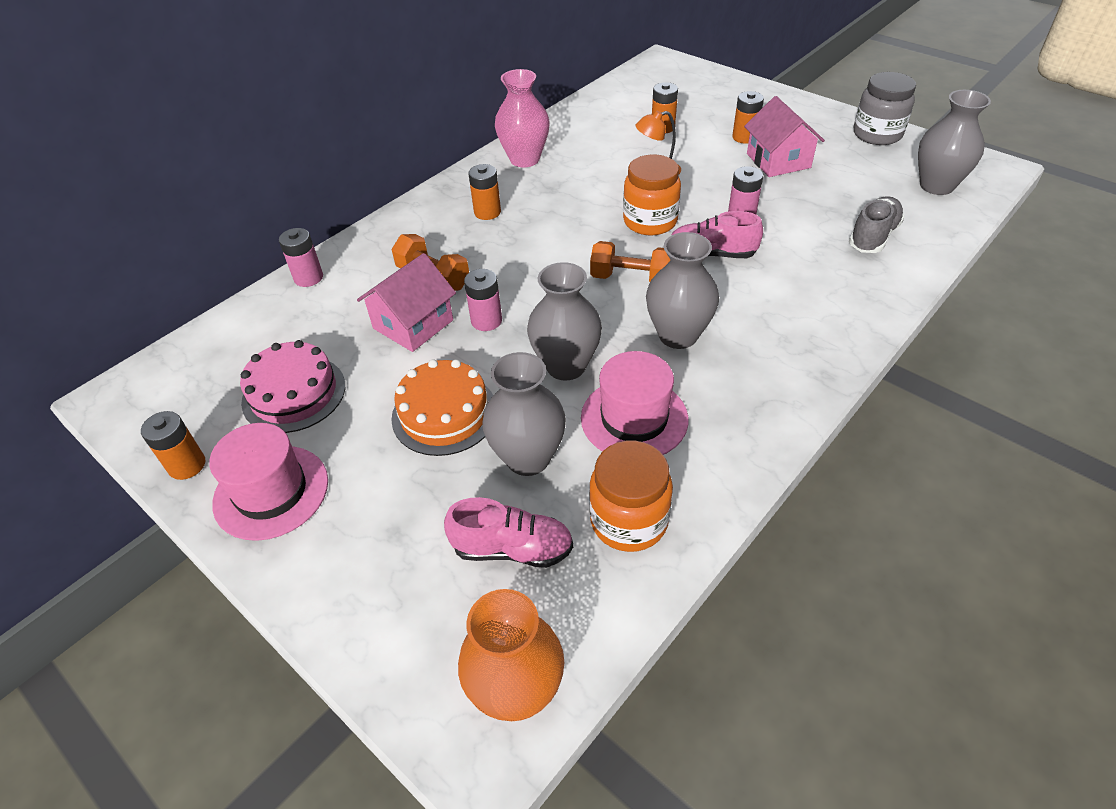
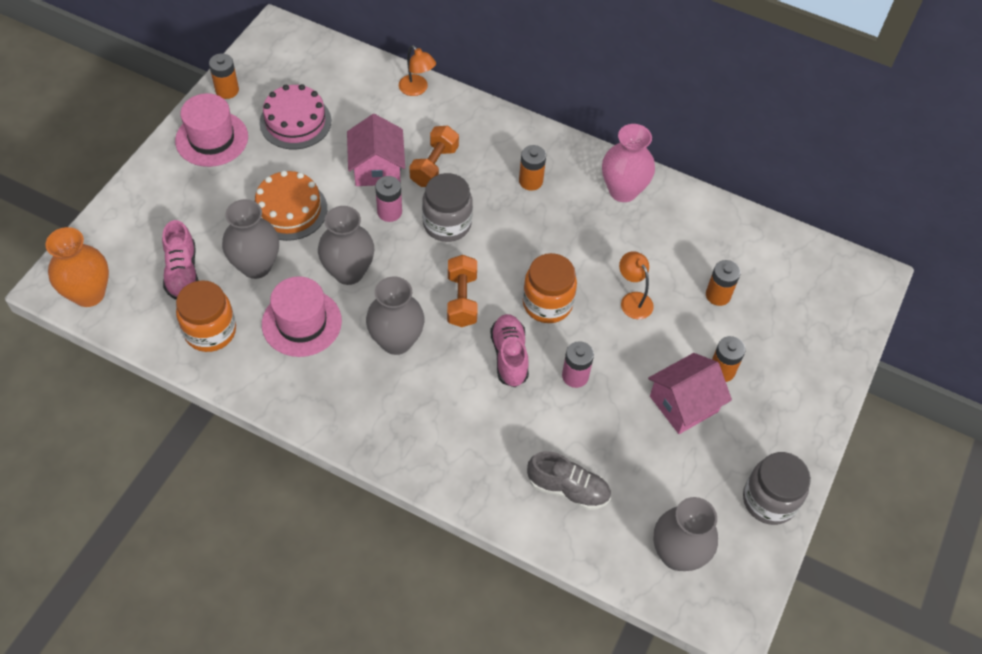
camera: 70 degrees right, 10 degrees up
(308, 278) = (417, 89): pink battery -> orange lamp
(413, 324) = (377, 168): pink house -> pink house turned 60 degrees clockwise
(522, 277) = (447, 224): none -> grey jar

